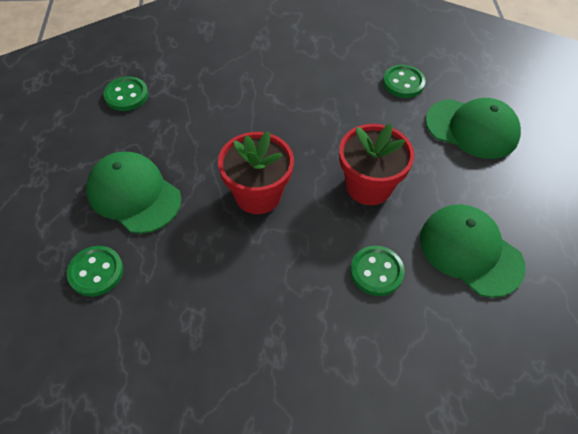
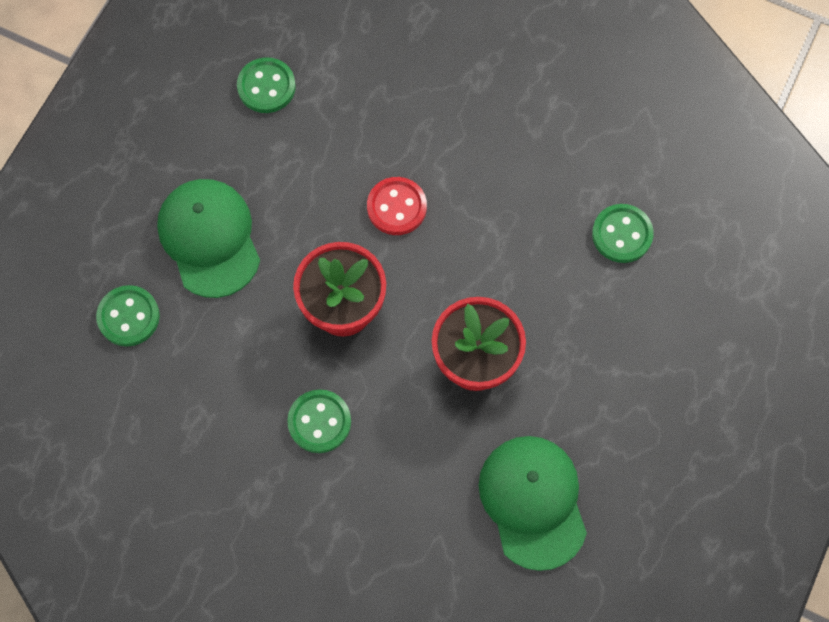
camera: 30 degrees right, 15 degrees up
(255, 124) = (396, 207): none -> red button
(376, 272) = (414, 469): green button -> green button (319, 422)
(472, 128) = (659, 347): green cap -> none

